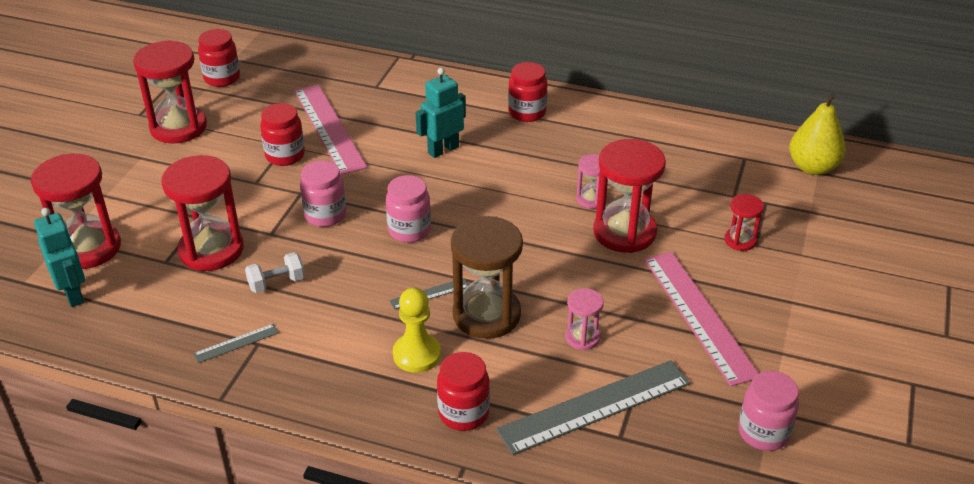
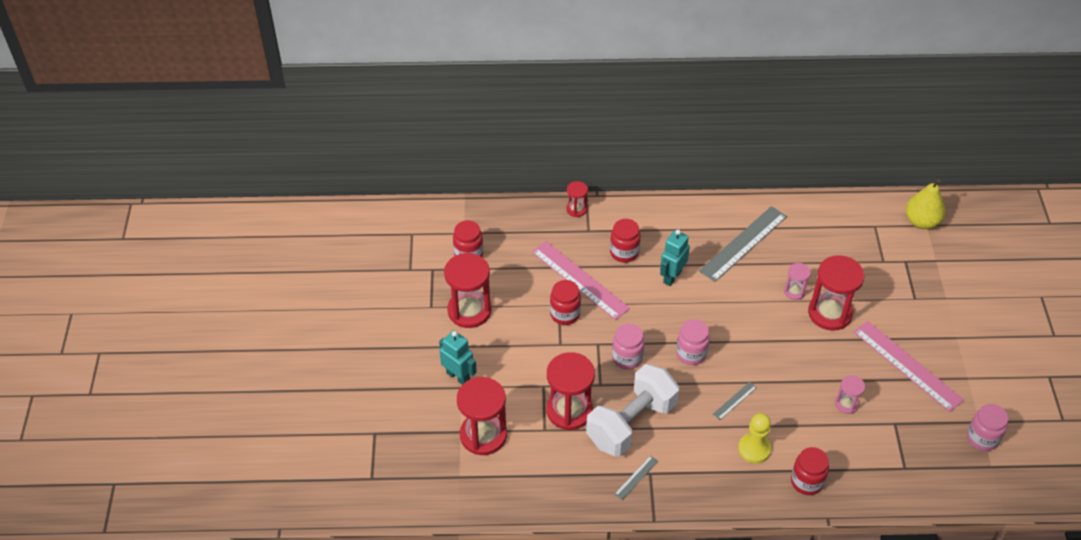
camera: 20 degrees left, 10 degrees up
(73, 294) = (501, 475): turquoise robot -> turquoise robot (458, 376)
(277, 283) = (631, 423): white dumbbell -> white dumbbell, size x2.45
(486, 315) = (779, 406): brown hourglass -> none
(527, 113) = (710, 226): red jar -> red jar (624, 252)
(595, 407) = (880, 452): grey ruler -> grey ruler (743, 243)
(740, 240) = (904, 298): red hourglass -> red hourglass (576, 209)

